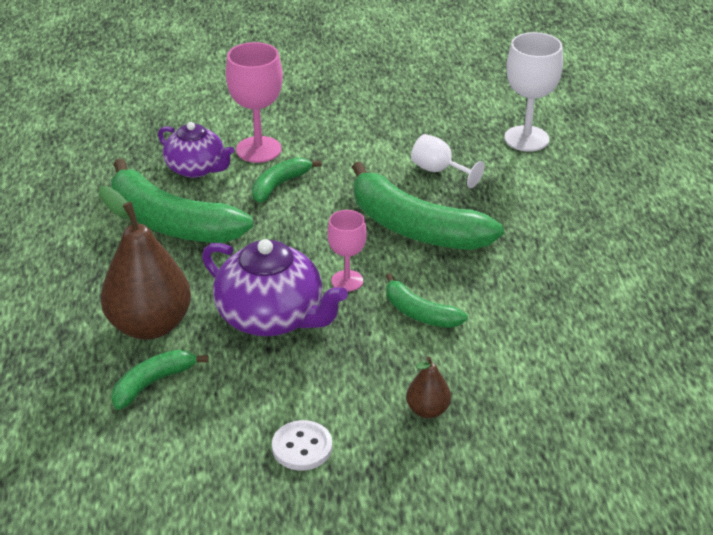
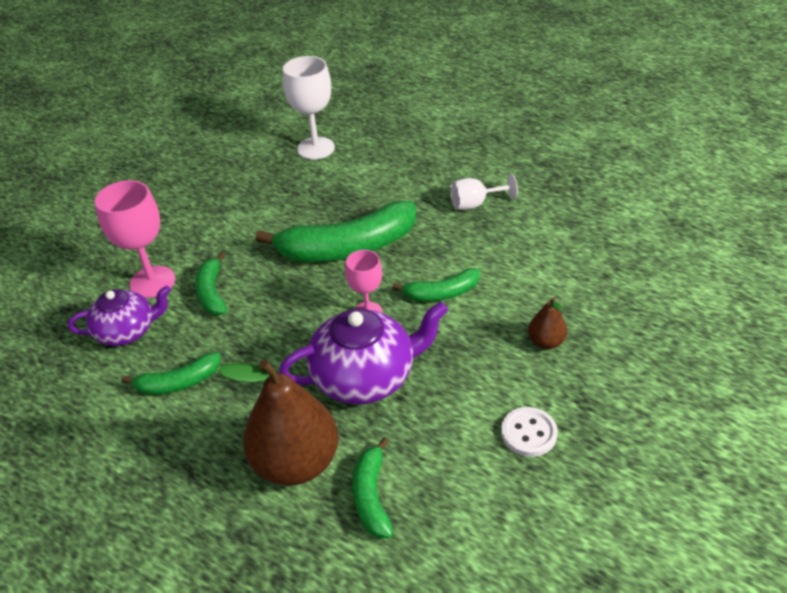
camera: 50 degrees left, 5 degrees up
(171, 223) = (178, 383): green banana -> green banana, size x0.51
(439, 171) = (300, 204): white goblet -> white goblet (475, 204)

